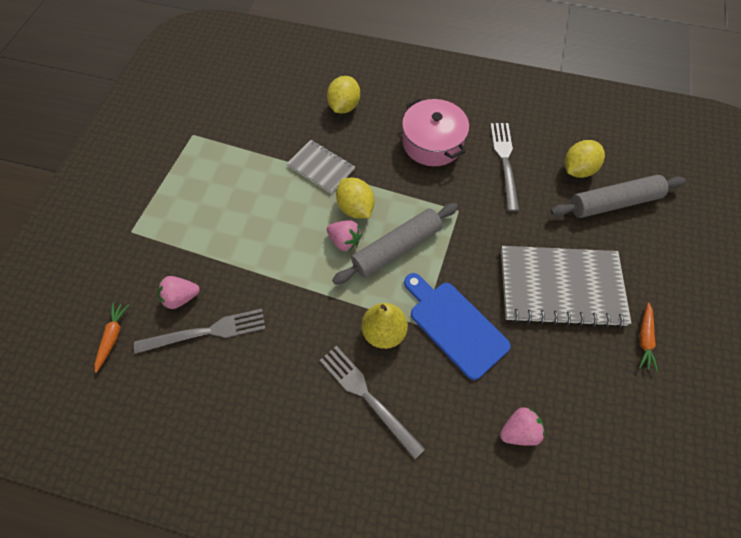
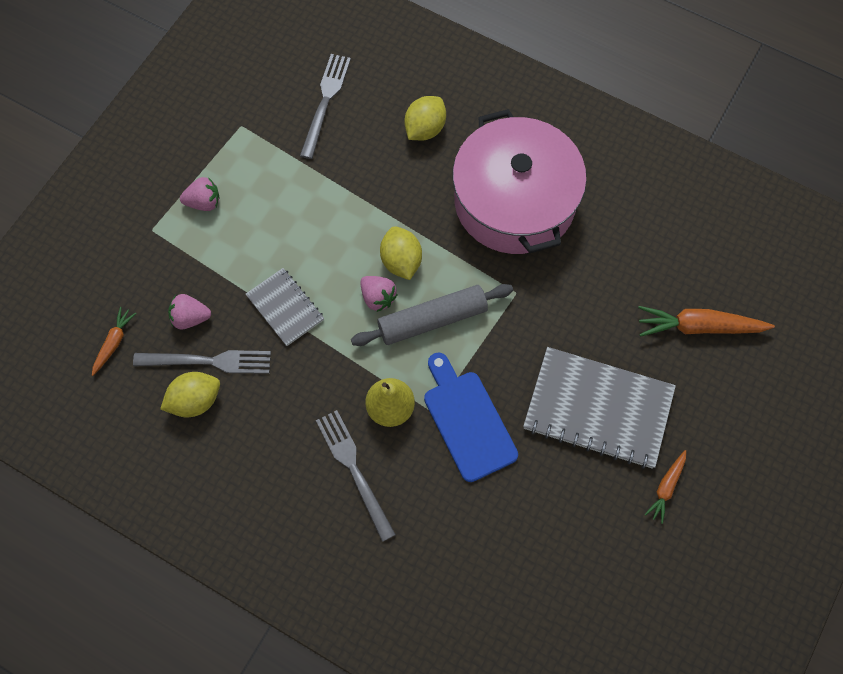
camera: 15 degrees right, 5 degrees up
(321, 167) = (376, 202): grey notebook -> grey notebook (285, 308)
(432, 142) = (514, 201): pink pot -> pink pot, size x1.65
(505, 162) = (591, 246): grey fork -> grey fork (325, 102)
(519, 430) = (496, 543): pink strawberry -> pink strawberry (204, 202)
(577, 169) = (674, 276): yellow lemon -> yellow lemon (195, 401)
(613, 203) = (699, 327): grey rolling pin -> orange carrot

